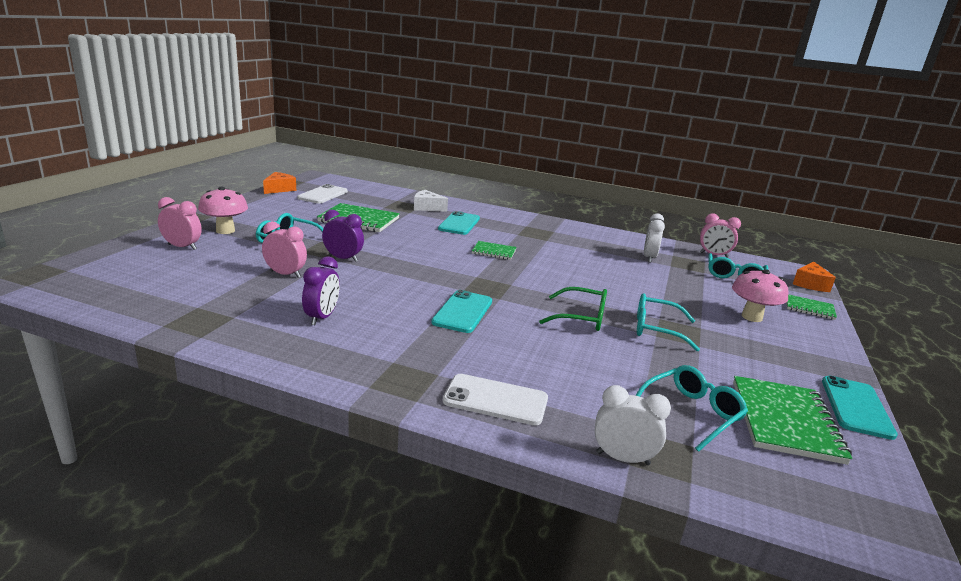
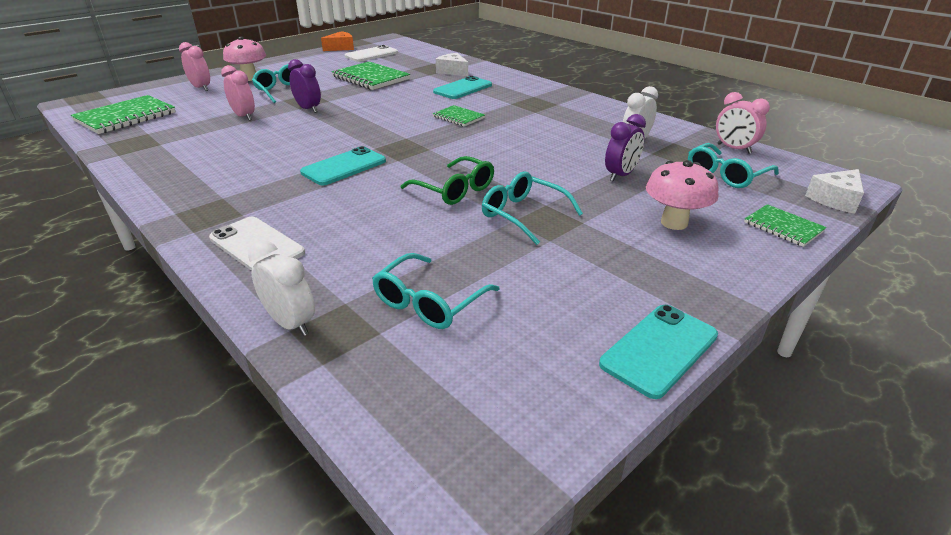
camera: 30 degrees right, 10 degrees up
(322, 317) = (221, 154): purple clock -> purple clock (621, 175)
(691, 413) = (429, 302): turquoise glasses -> turquoise glasses turned 135 degrees clockwise
(785, 421) = (530, 338): green notebook -> green notebook (126, 117)
(810, 284) = (835, 200): orange cheese -> white cheese

